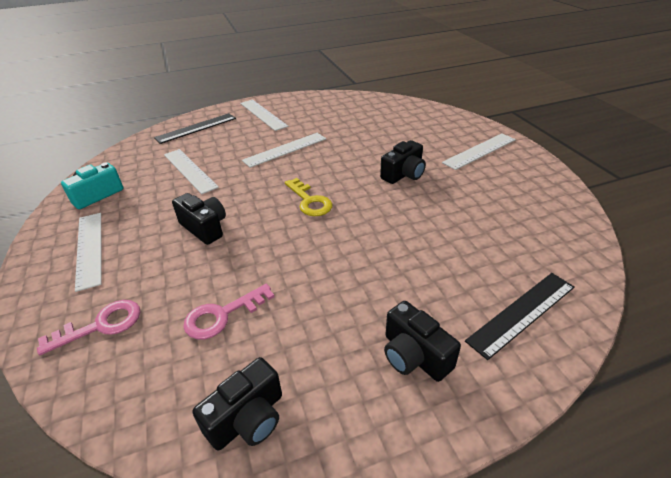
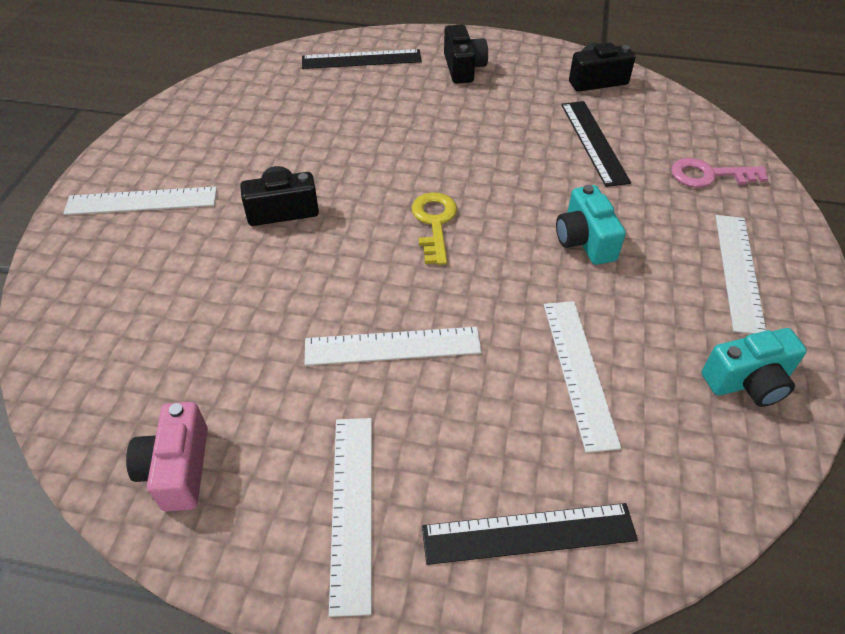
camera: 150 degrees left, 10 degrees up
(204, 228) = (585, 240): black camera -> turquoise camera
(222, 315) = (593, 142): pink key -> black ruler
(330, 103) = (178, 469): none -> pink camera

